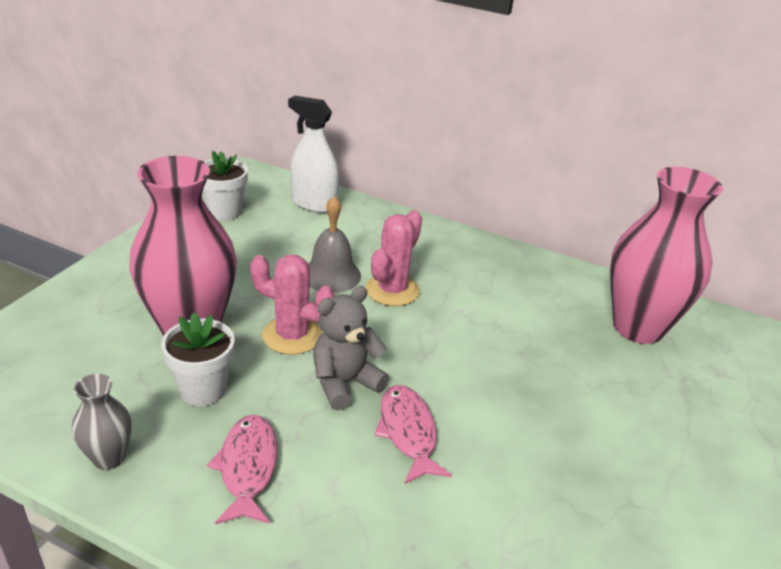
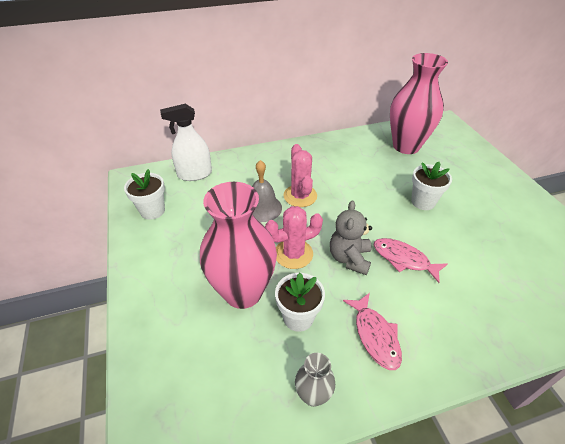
camera: 40 degrees left, 10 degrees up
(247, 467) = (375, 335): pink fish -> pink fish turned 150 degrees counterclockwise
(547, 399) = (423, 202): none -> white flower pot

